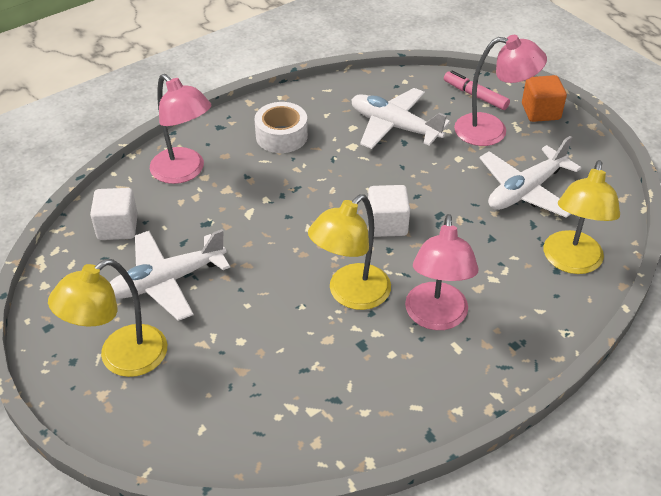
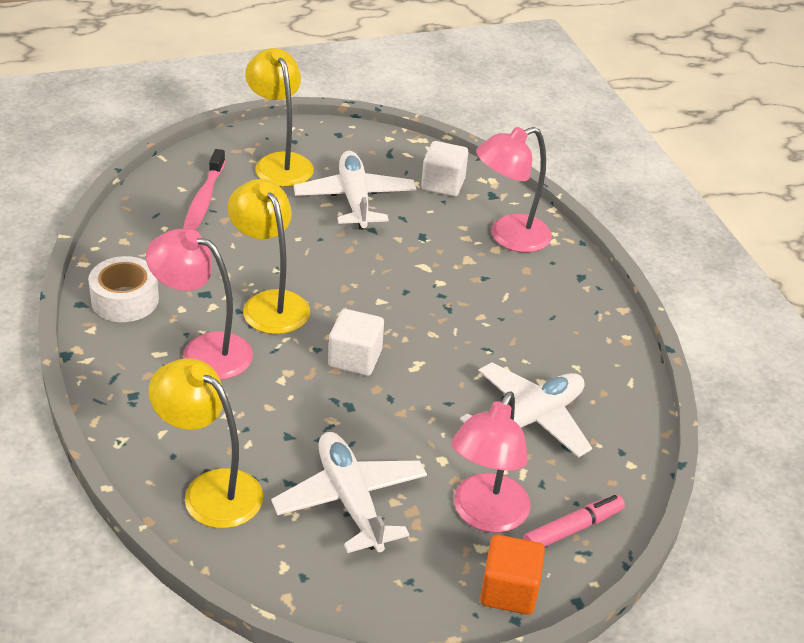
camera: 105 degrees right, 5 degrees down
(217, 400) = (203, 200): none -> pink toothbrush
(281, 136) = (545, 319): white tape -> white tape (125, 300)

